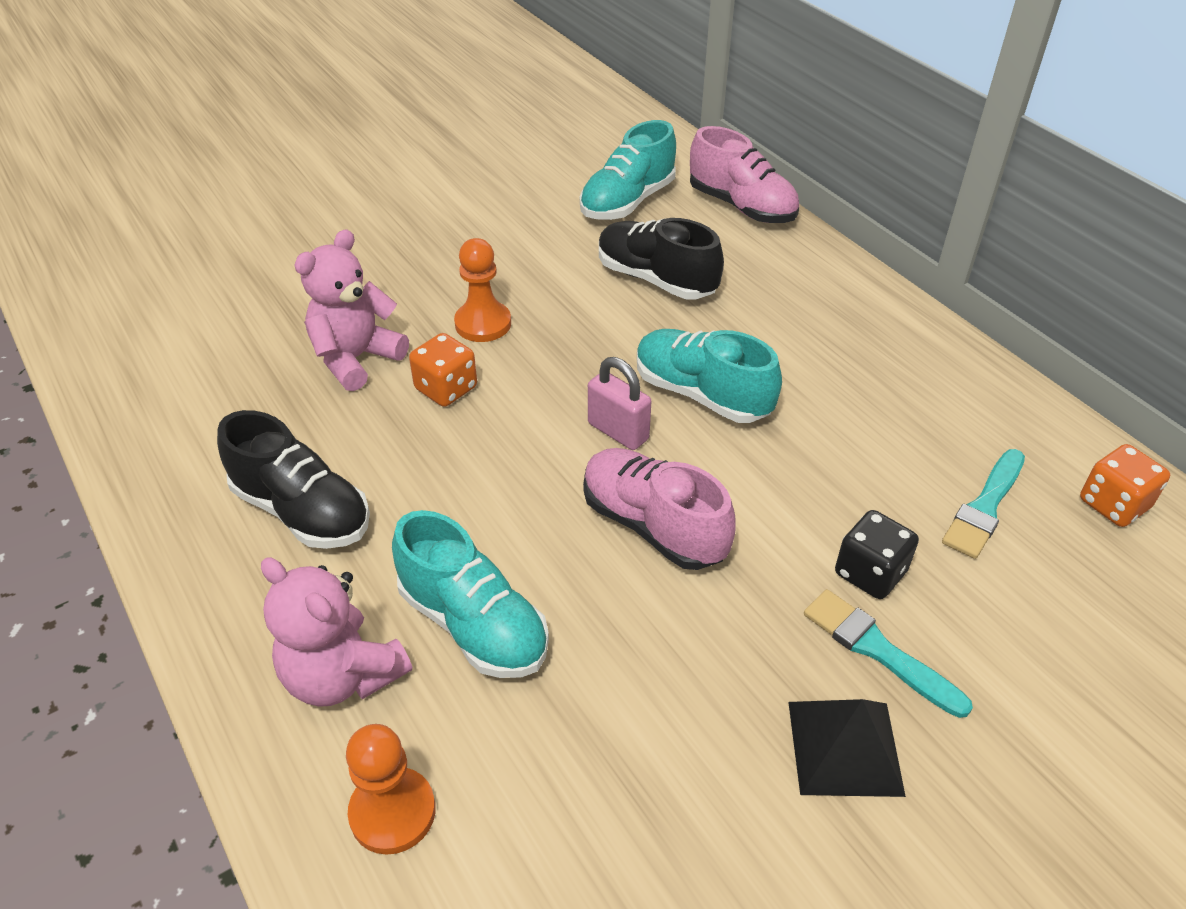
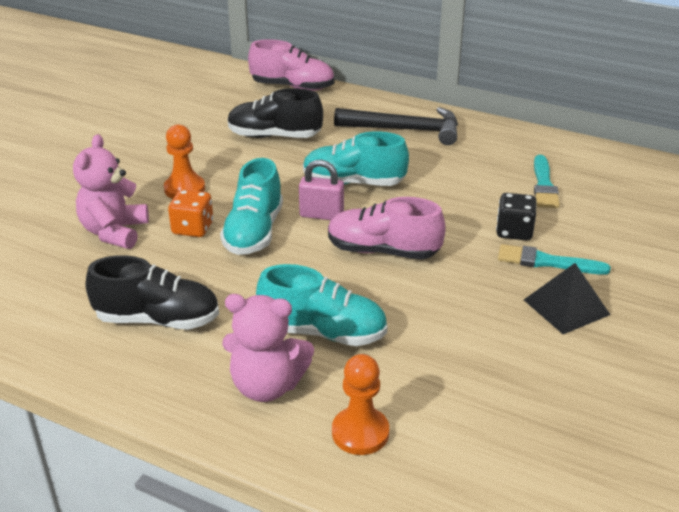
camera: 30 degrees left, 10 degrees down
(627, 202) = (219, 102): turquoise shoe -> turquoise shoe (254, 232)
(844, 330) = (405, 130): none -> black hammer
(1113, 504) = (600, 164): orange dice -> none

